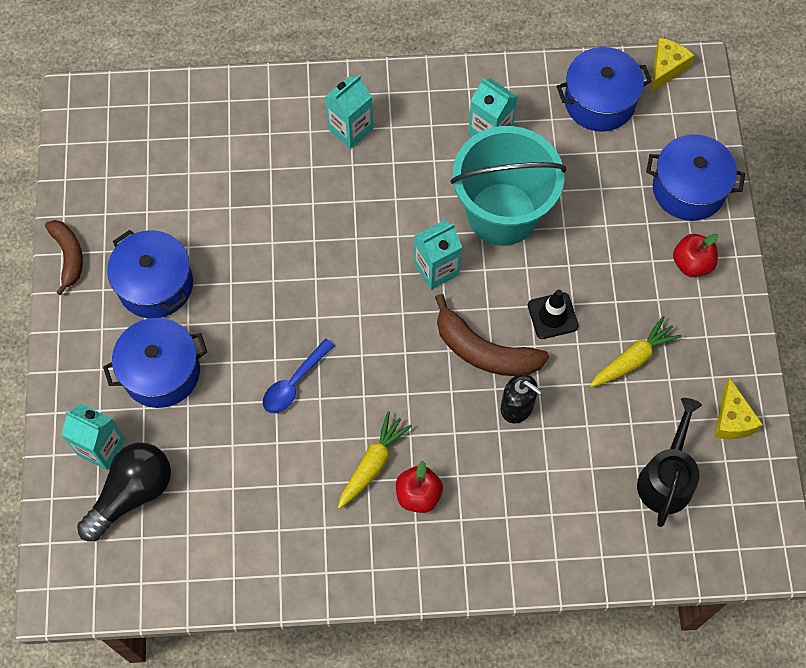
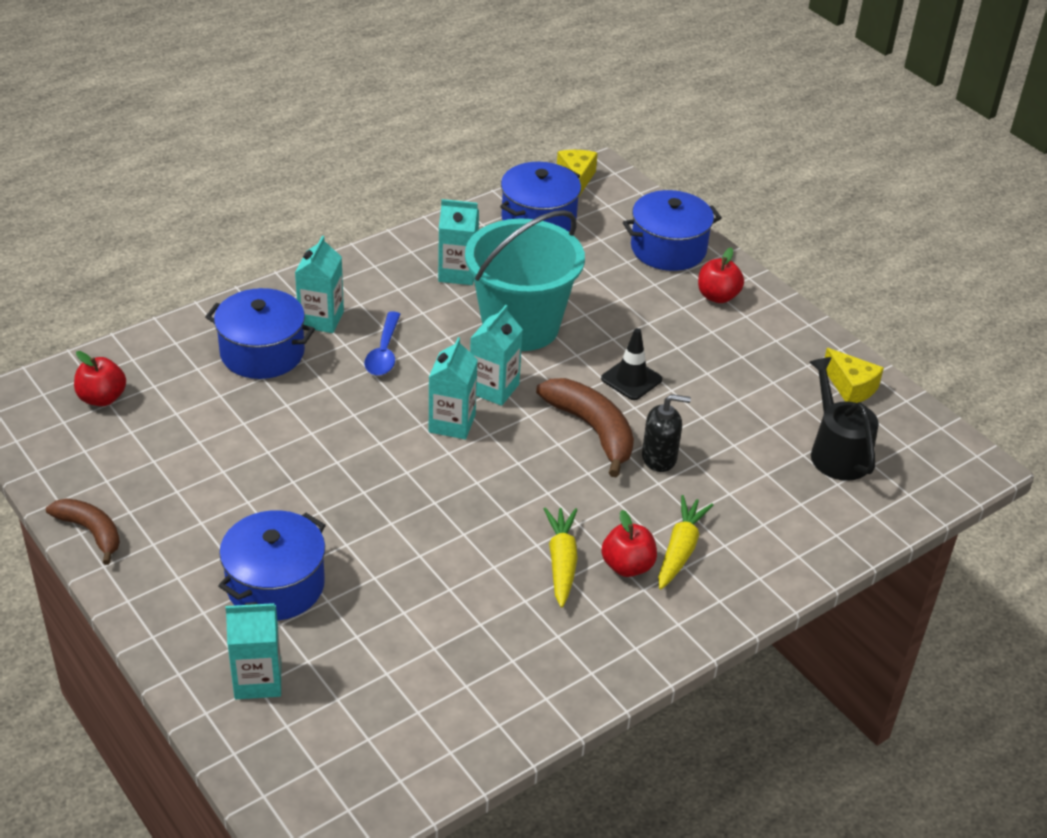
camera: 35 degrees left, 25 degrees down
(132, 494) = (326, 705): black light bulb -> none
(146, 131) = (102, 398): none -> red apple
(155, 285) = (211, 515): blue pot -> blue pot (262, 352)
(294, 383) = (427, 533): blue spoon -> blue spoon (384, 352)
(381, 287) = (452, 423): none -> turquoise carton
(484, 351) = (592, 430): brown banana -> brown banana turned 120 degrees counterclockwise
(633, 358) = (729, 380): yellow carrot -> yellow carrot (680, 549)

